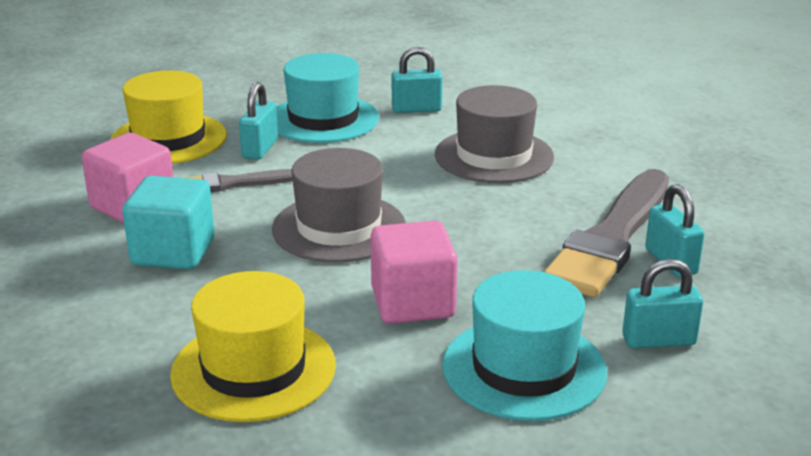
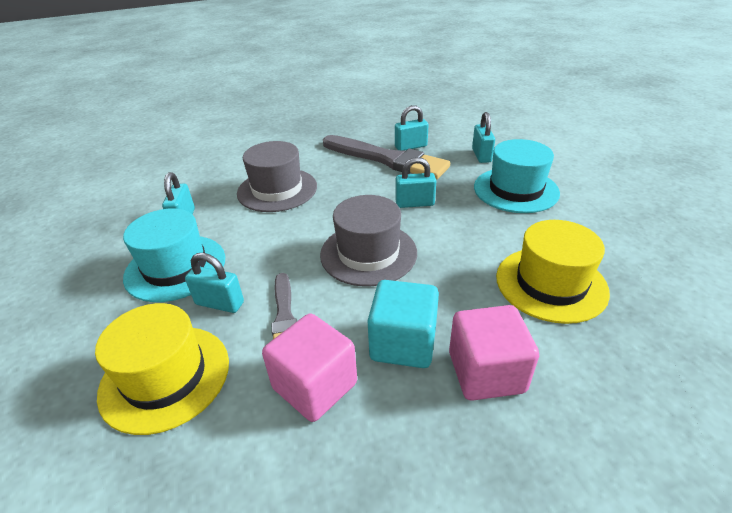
camera: 85 degrees left, 10 degrees up
(413, 303) = (461, 222): pink cube -> pink cube (486, 372)
(466, 263) = (414, 203): none -> turquoise padlock

